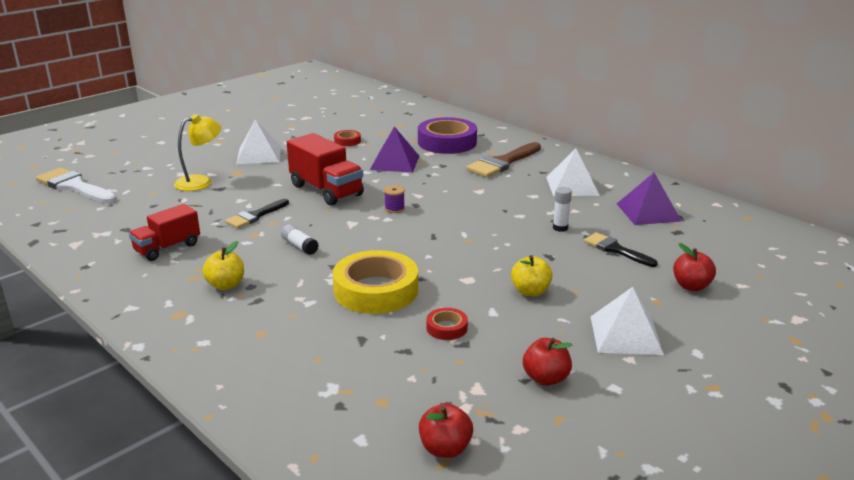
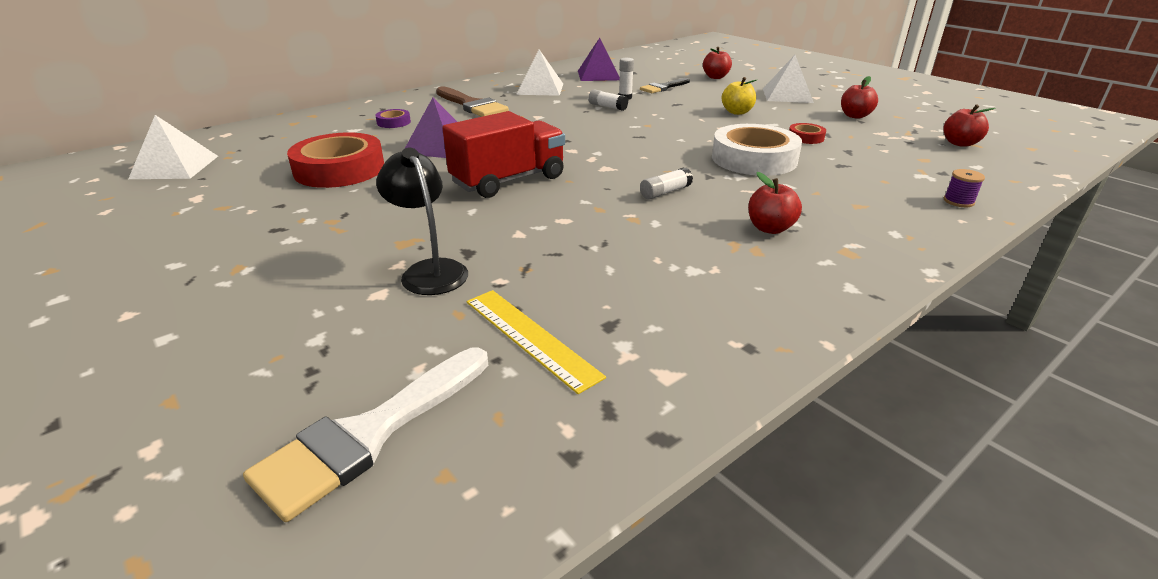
camera: 85 degrees left, 5 degrees up
(124, 210) = (530, 337): none -> yellow ruler
(167, 248) = (677, 277): red truck -> none
(201, 181) = (429, 270): yellow lamp -> black lamp
(226, 285) = (770, 228): yellow apple -> red apple
(255, 216) = (577, 220): black brush -> none
(259, 155) = (341, 228): white pyramid -> white pyramid (174, 167)
(347, 141) = (339, 169): red tape -> red tape, size x2.21
(376, 290) = (754, 159): yellow tape -> white tape
(394, 208) = (572, 149): purple spool -> purple spool (958, 201)
(447, 142) = (393, 122): purple tape -> purple tape, size x0.45
(522, 220) = (607, 107): none -> white glue stick

